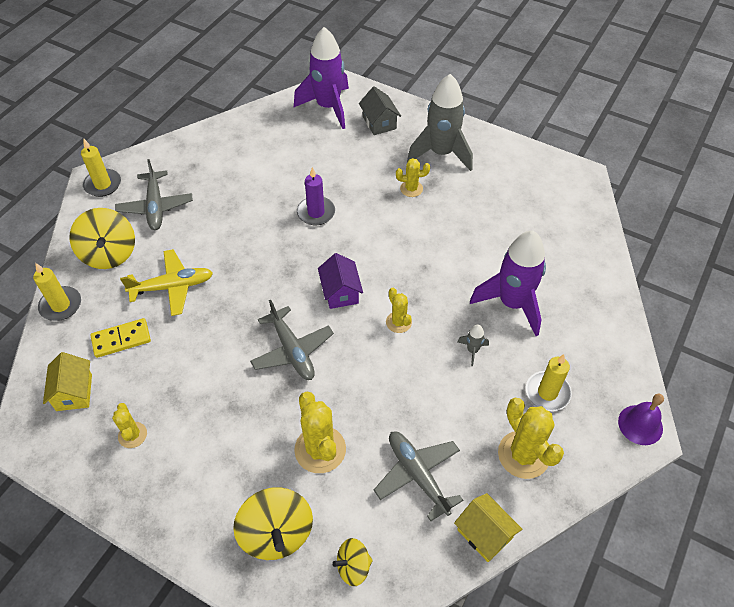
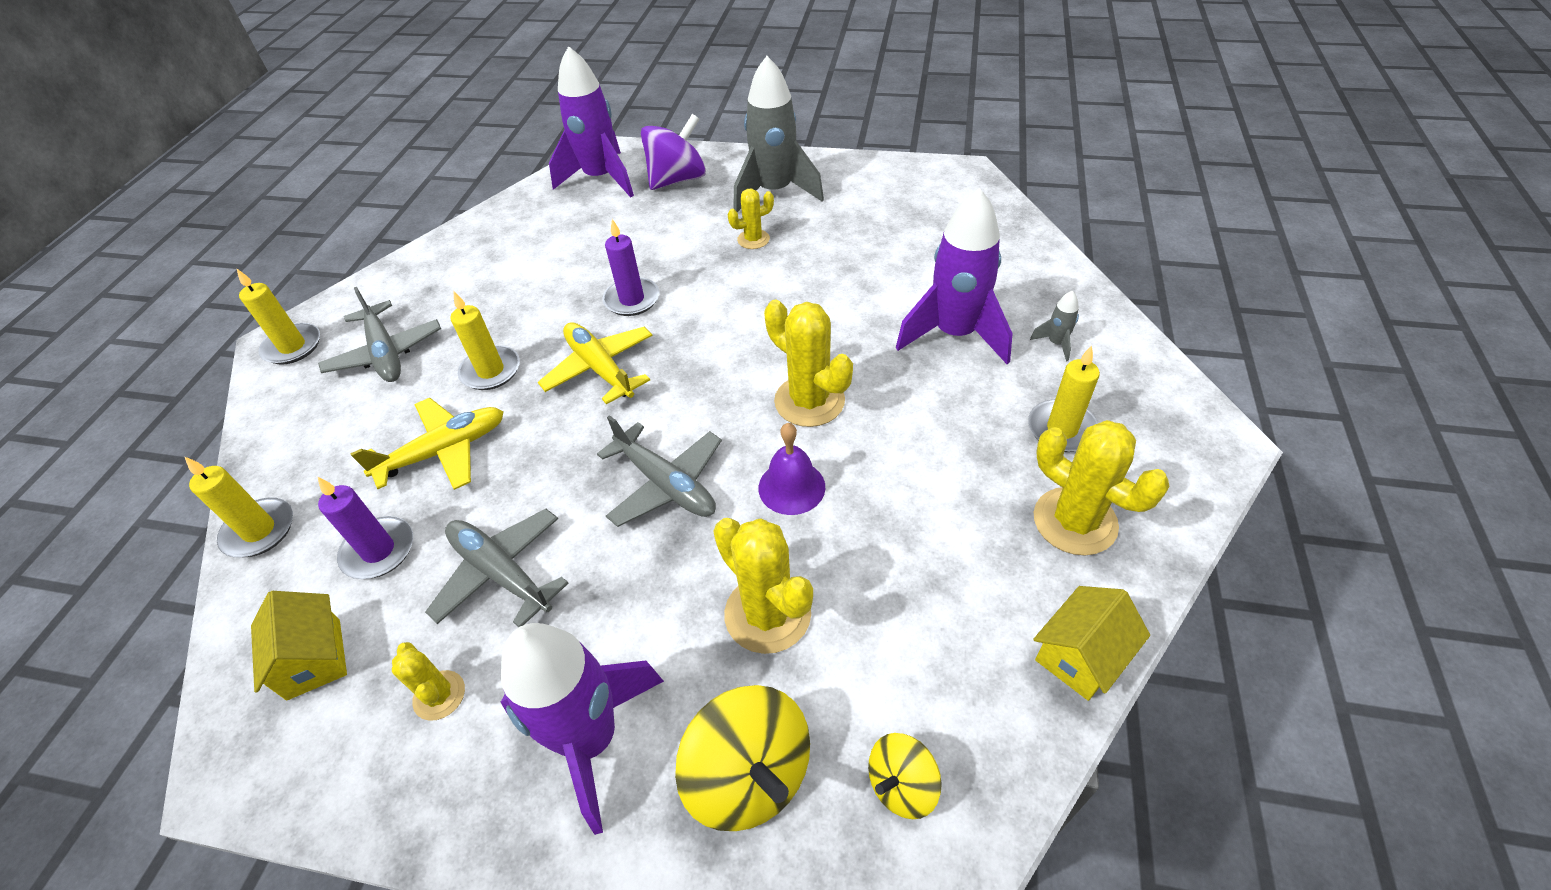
camera: 15 degrees left, 5 degrees down
(109, 254) = (326, 434): yellow spinning top -> none
(121, 339) = (378, 550): yellow domino -> purple candle
(203, 485) = (591, 738): none -> purple rocket
(214, 239) = (491, 371): none -> yellow candle
(279, 258) = (600, 368): none -> yellow plane
(340, 292) = (708, 387): purple house -> none
(379, 123) = (677, 179): grey house -> purple spinning top
(398, 322) = (809, 401): yellow cactus -> yellow cactus, size x1.77
(417, 475) = (935, 601): grey plane -> grey plane (501, 573)
(472, 350) = (931, 407): grey rocket -> grey rocket (1056, 343)
(484, 534) = (1080, 656): yellow house -> yellow house turned 75 degrees counterclockwise
(640, 424) = (1207, 431): purple bell -> purple bell (791, 487)

